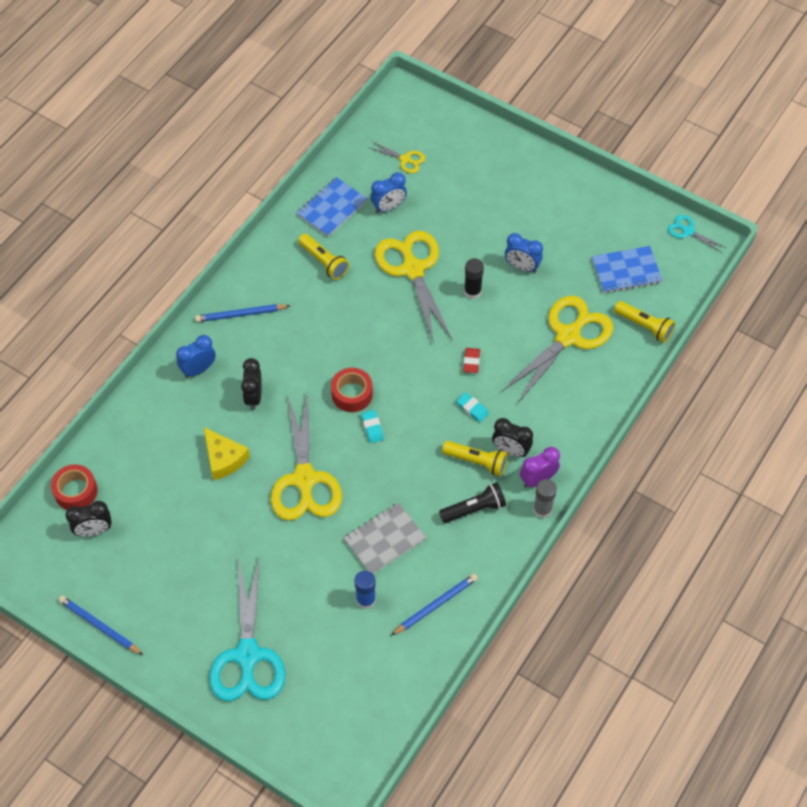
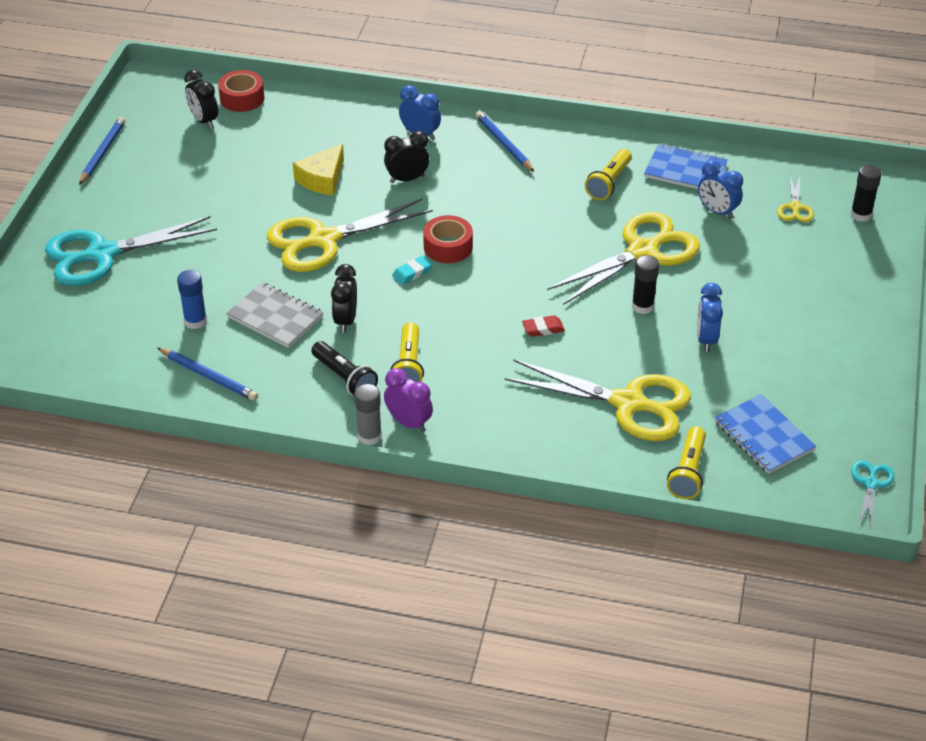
camera: 70 degrees right, 15 degrees down
(430, 125) = (861, 215): none -> black glue stick
(472, 409) = (478, 345): turquoise eraser -> none
(511, 450) = (438, 390): black clock -> black clock (346, 320)

